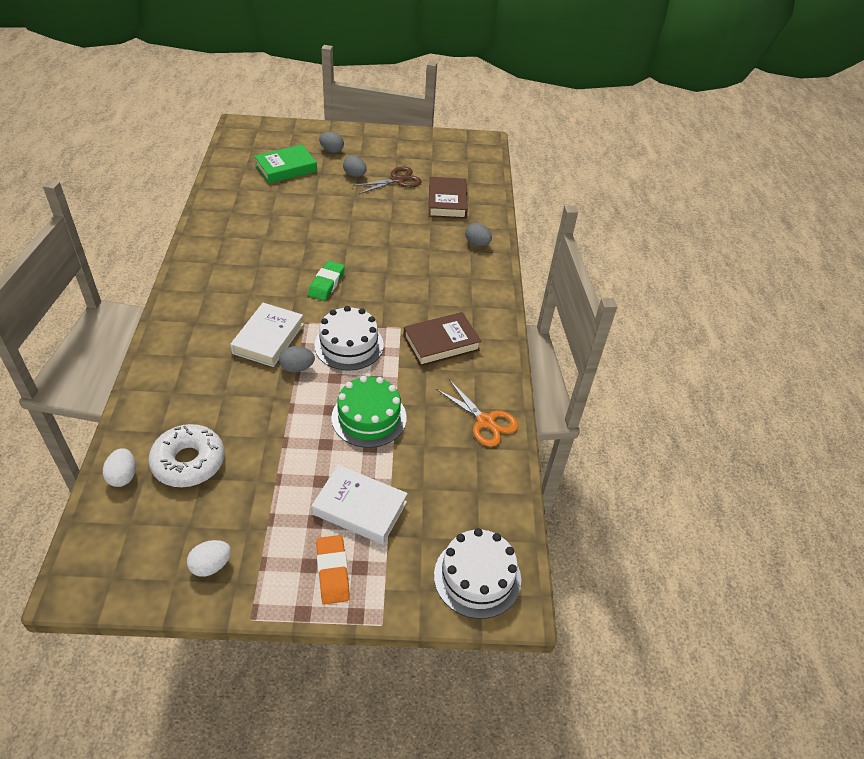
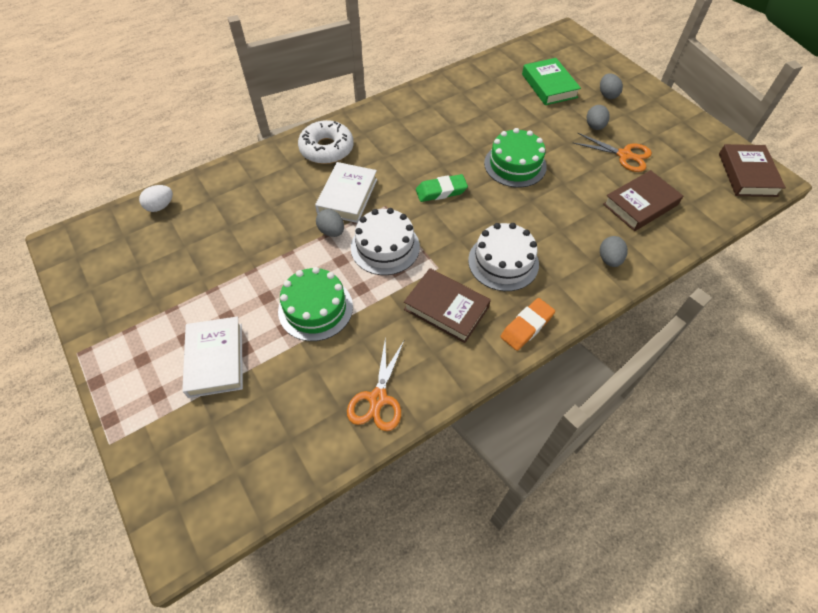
camera: 60 degrees right, 10 degrees up
(188, 462) = (194, 230): white donut -> white donut (327, 149)
(211, 565) = (111, 301): white egg -> none
(268, 338) = (347, 196): white book -> white book turned 60 degrees counterclockwise
(286, 168) = (549, 86): green book -> green book turned 45 degrees clockwise
(332, 572) = (143, 379): orange eraser -> orange eraser (526, 326)
(345, 232) = (515, 165): none -> green cake
(397, 180) = (624, 155): brown scissors -> orange scissors
(471, 147) = (747, 174): none -> brown book
(477, 577) = (193, 492): white cake -> white cake (503, 262)

